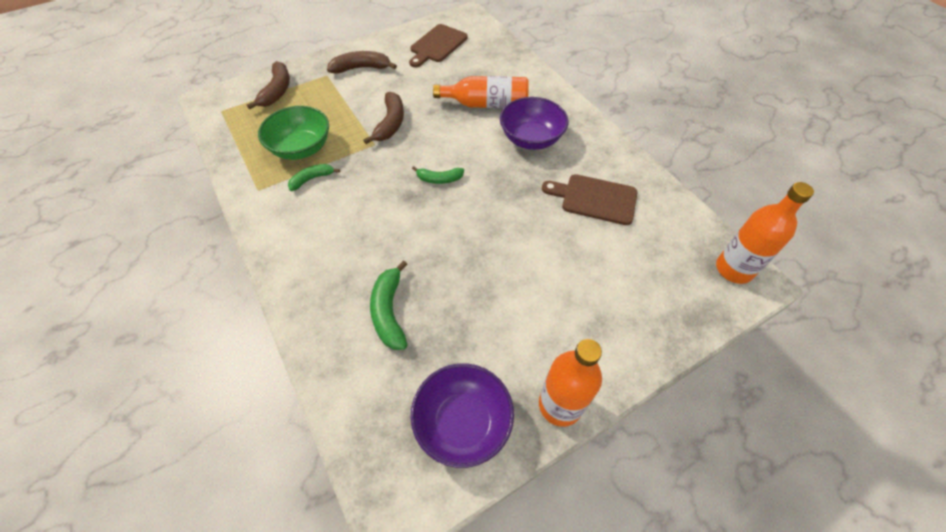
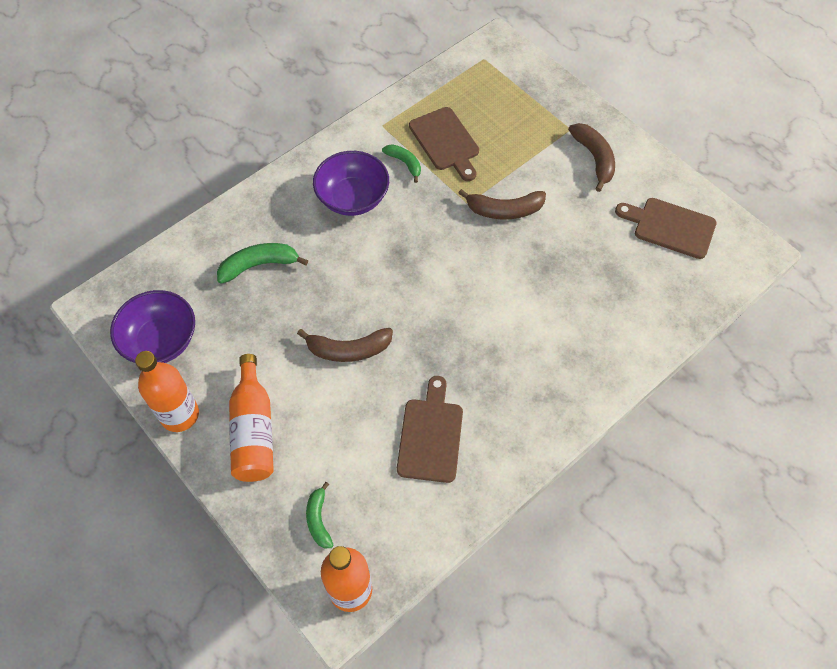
camera: 80 degrees right, 5 degrees up
(277, 91) = (528, 93): brown banana -> brown banana (348, 349)
(301, 148) = (446, 142): green bowl -> brown cutting board
(439, 179) = (428, 274): green banana -> green banana (319, 519)
(486, 104) = (566, 302): orange bottle -> orange bottle (253, 430)
(531, 139) = (516, 358): purple bowl -> purple bowl (353, 198)

